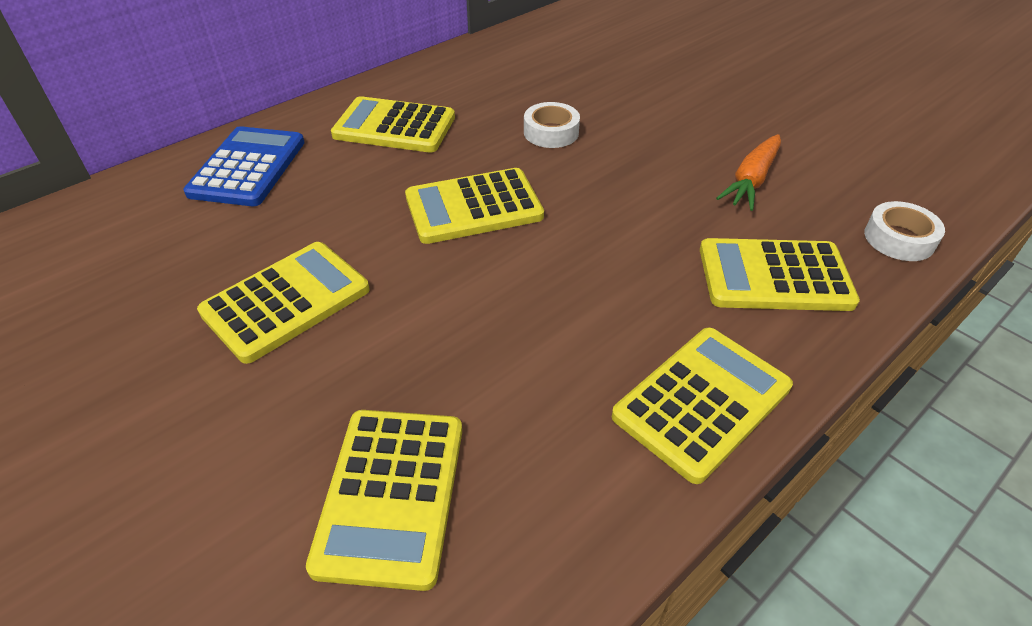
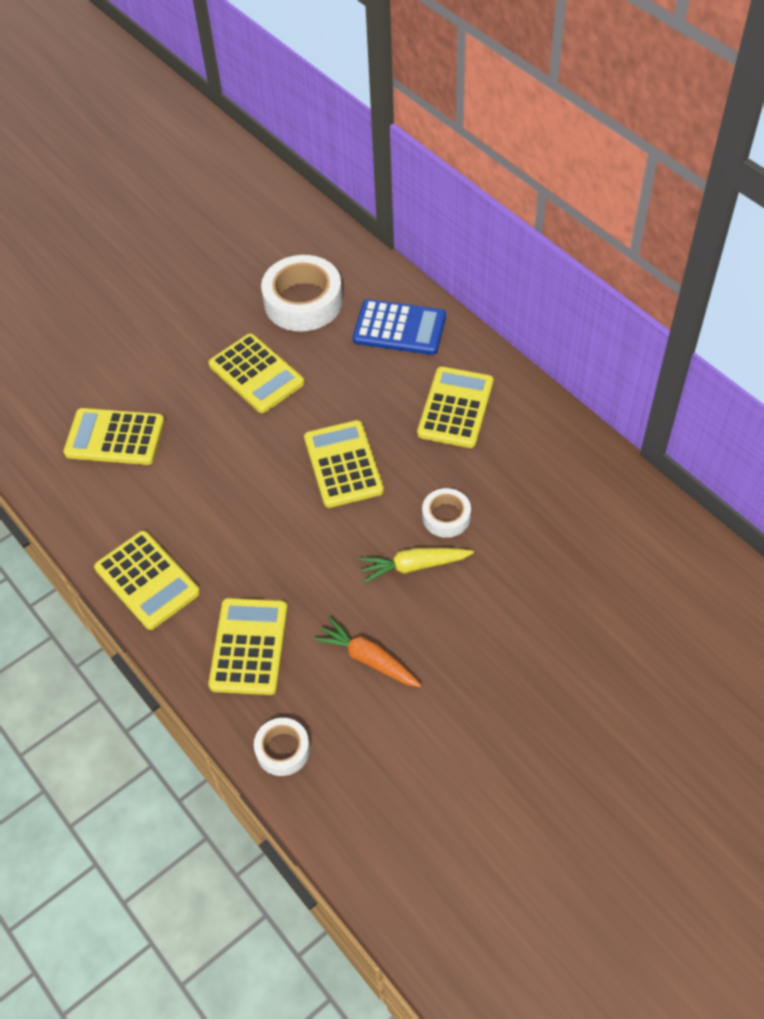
camera: 95 degrees right, 10 degrees up
(149, 257) = (303, 301): none -> white tape
(621, 152) = (414, 566): none -> yellow carrot

